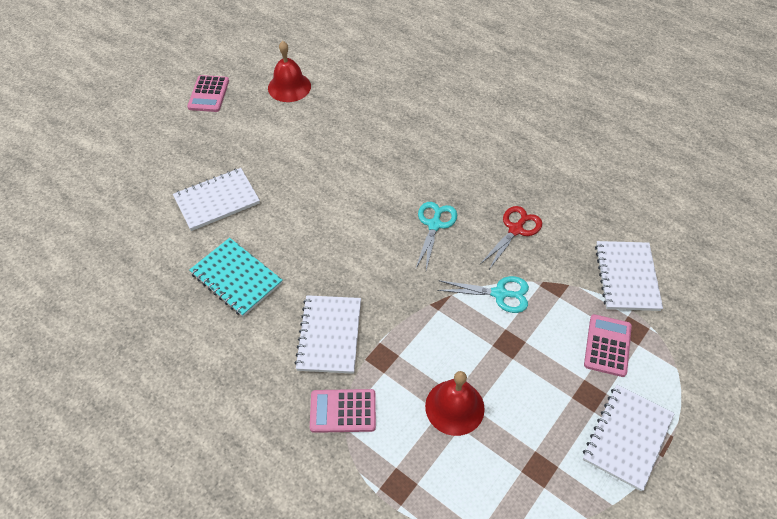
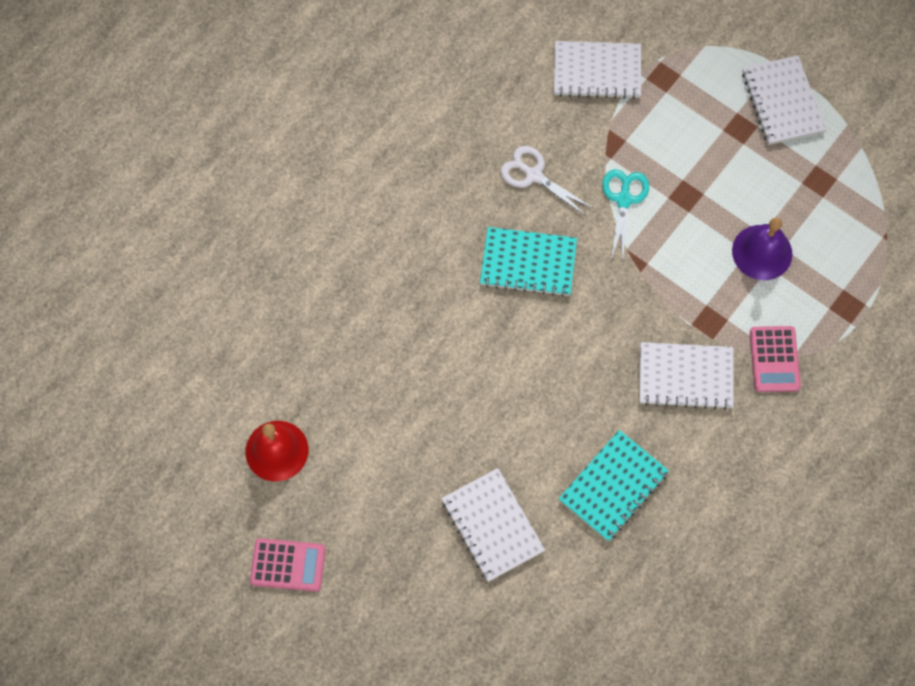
camera: 90 degrees left, 15 degrees up
(434, 225) = (528, 263): turquoise scissors -> turquoise notebook
(454, 407) = (762, 252): red bell -> purple bell
(515, 229) = (533, 175): red scissors -> white scissors
(607, 345) = (683, 103): pink calculator -> none
(627, 437) = (782, 102): white notebook -> white notebook turned 45 degrees clockwise

